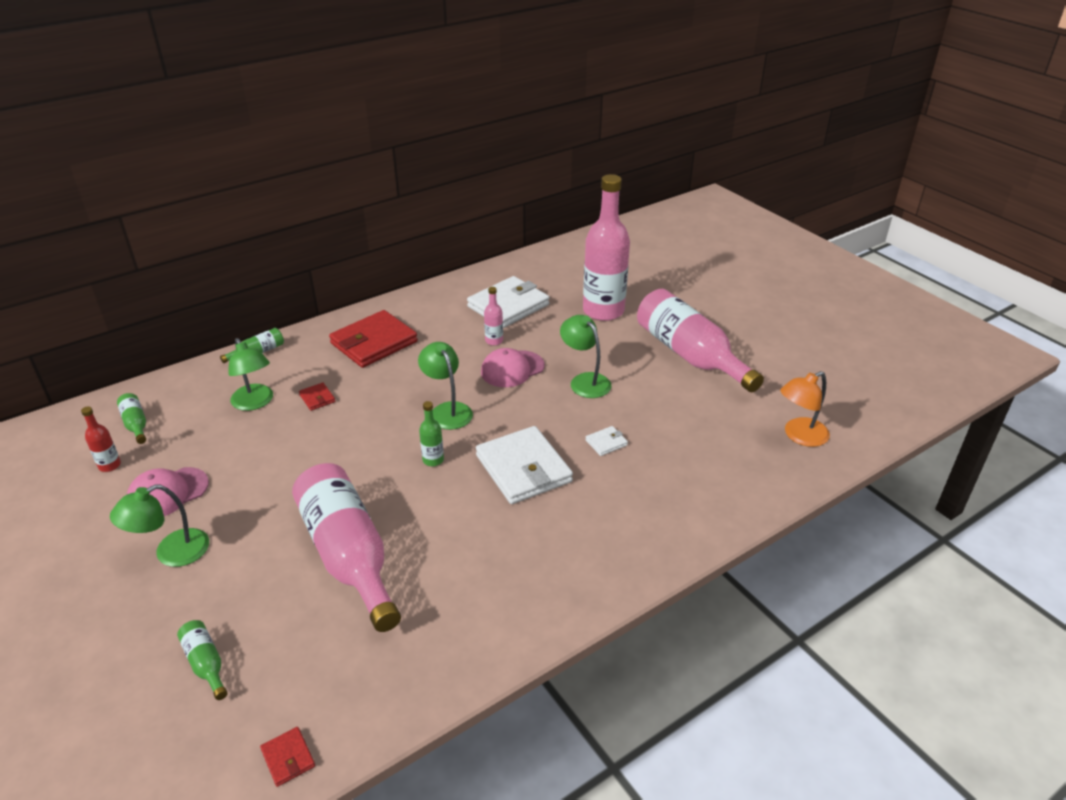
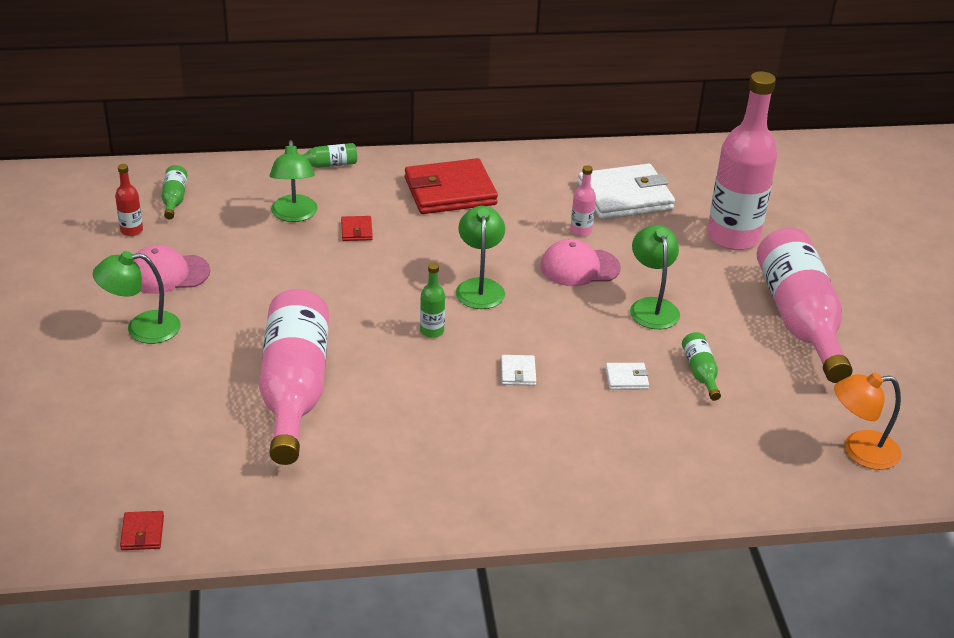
camera: 25 degrees right, 0 degrees up
(206, 663) = (119, 432): green bottle -> green bottle (700, 372)
(523, 469) = (518, 372): white wallet -> white wallet, size x0.42

